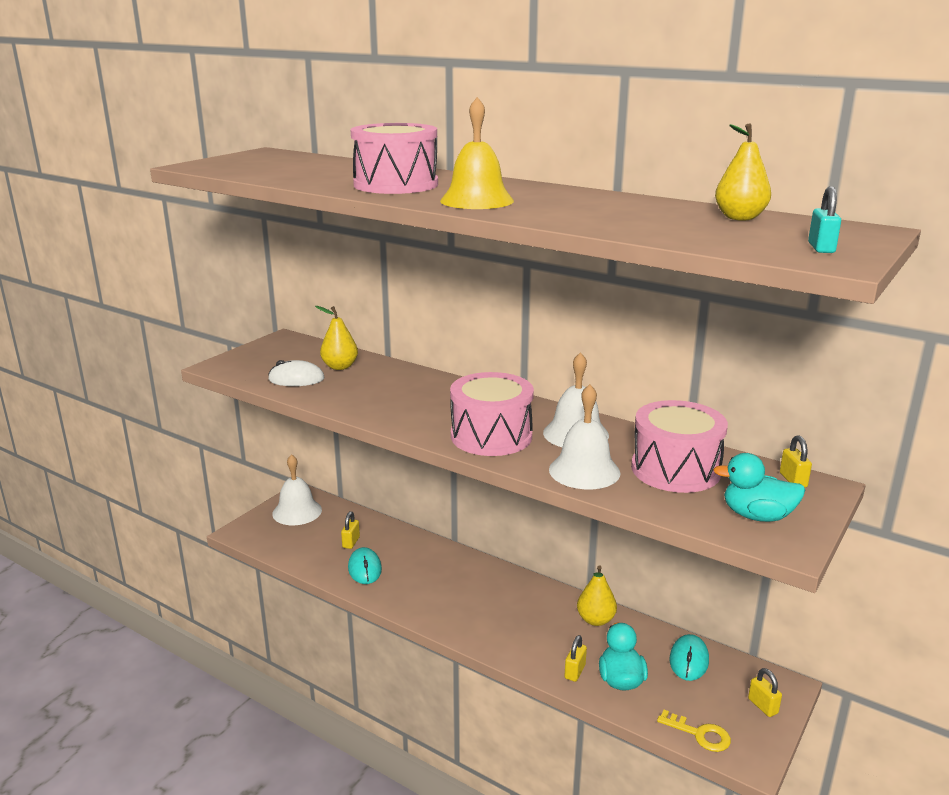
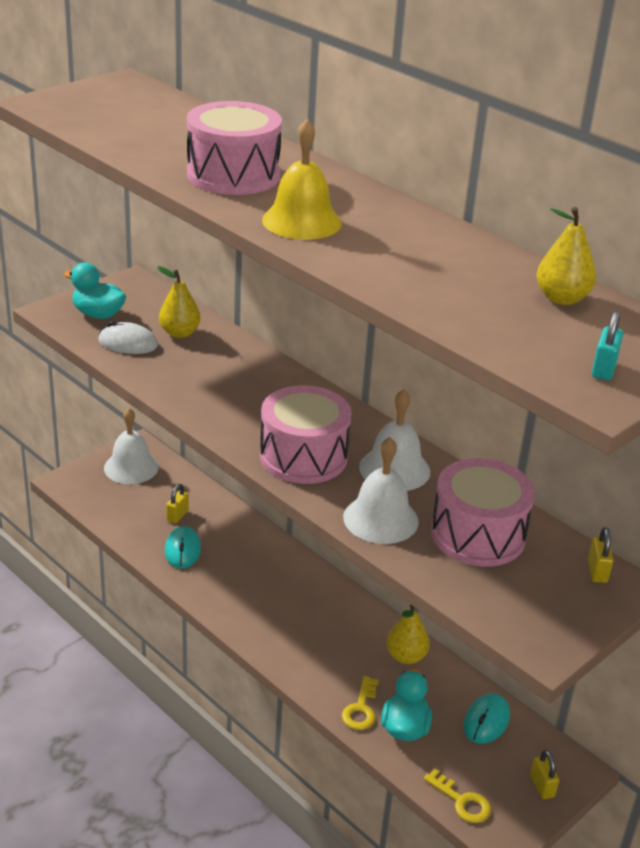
camera: 10 degrees right, 10 degrees up
(575, 672) = (361, 709): yellow padlock -> yellow key
(757, 516) = (532, 608): turquoise duck -> turquoise duck (98, 314)

